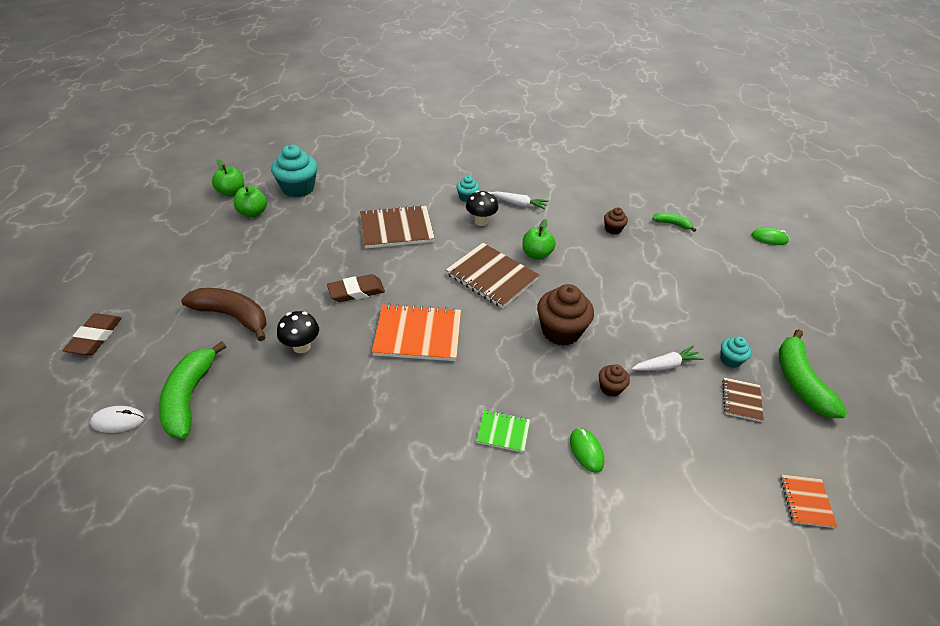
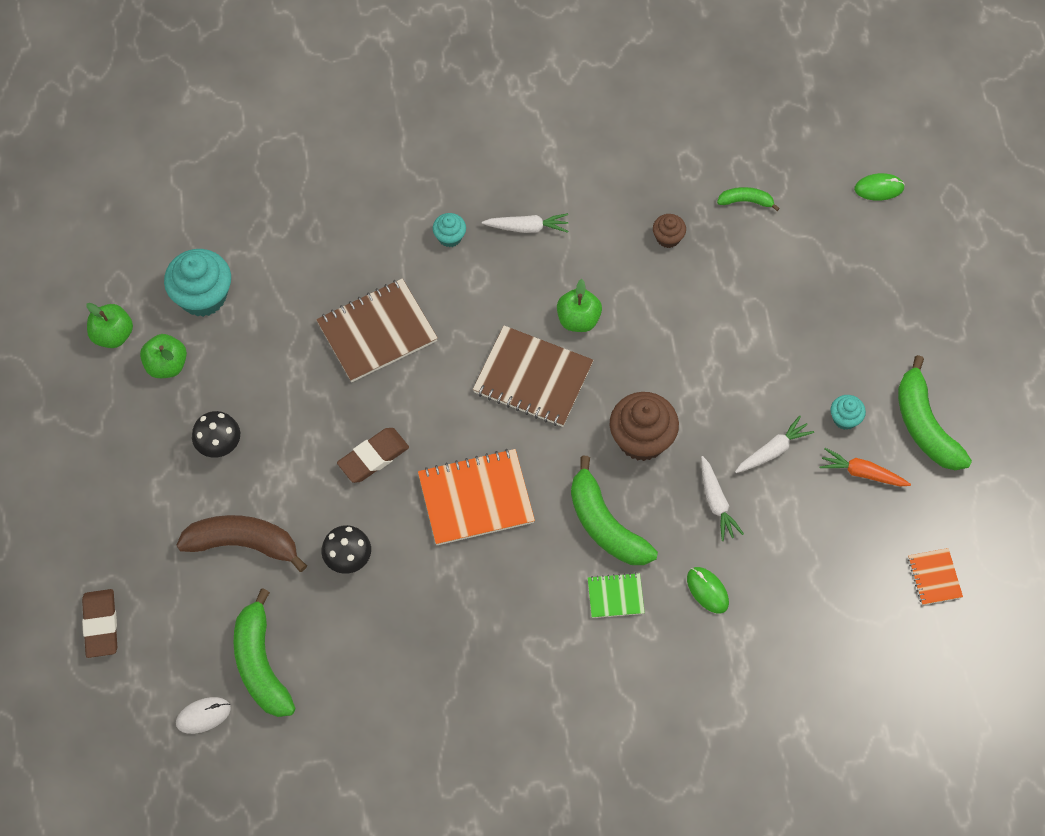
camera: 15 degrees left, 20 degrees up
(481, 221) = (485, 280): black mushroom -> black mushroom (220, 446)
(513, 378) = (605, 525): none -> green banana
(610, 388) = (716, 502): brown cupcake -> white carrot
(741, 400) = (862, 473): brown notebook -> orange carrot

